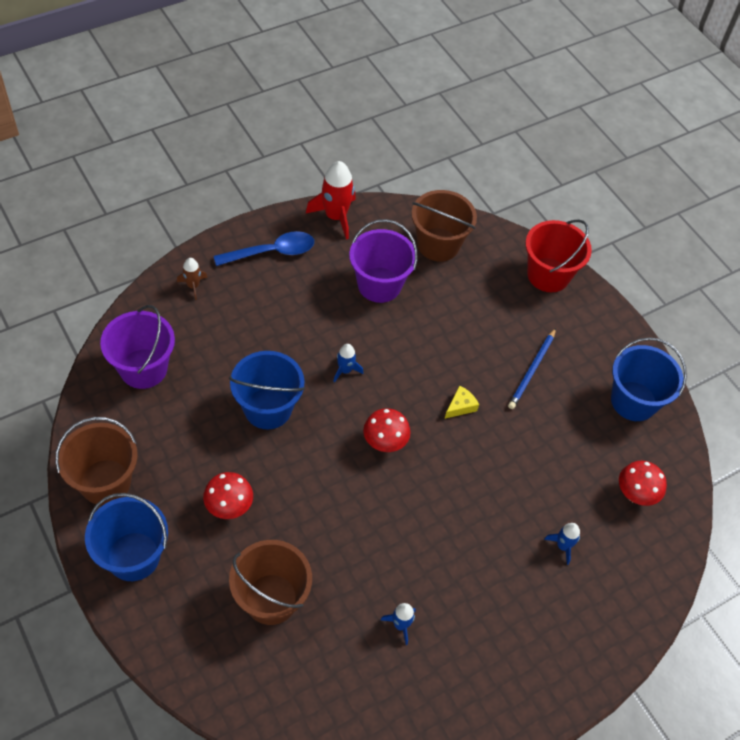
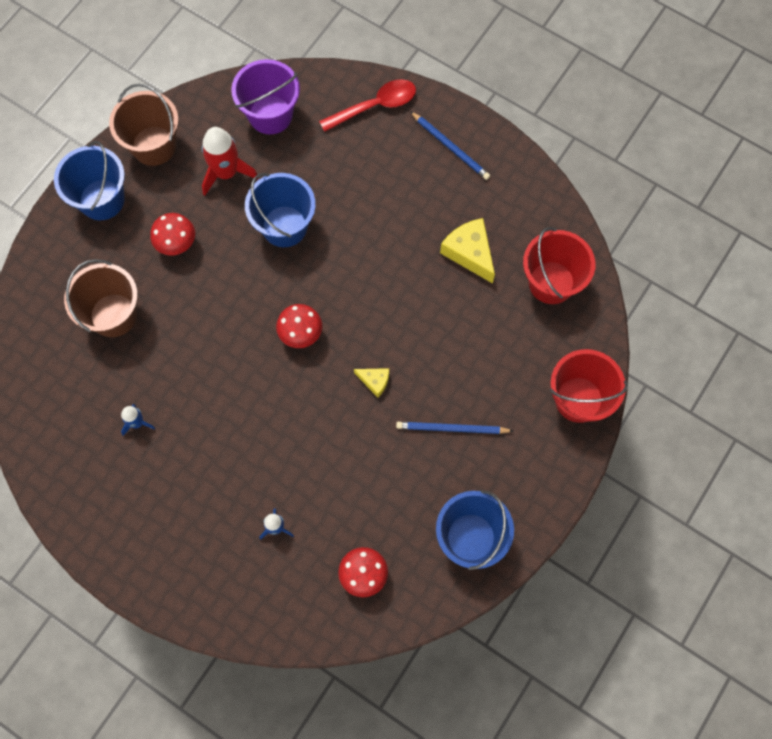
camera: 70 degrees right, 15 degrees up
(193, 286) = (375, 106): brown rocket -> red spoon
(272, 252) = (450, 147): blue spoon -> blue pencil
(336, 216) = (527, 179): red rocket -> red rocket (226, 173)
(345, 370) = (358, 268): blue rocket -> none
(379, 285) = (470, 253): purple bucket -> yellow cheese
(438, 244) = (551, 282): brown bucket -> red bucket

